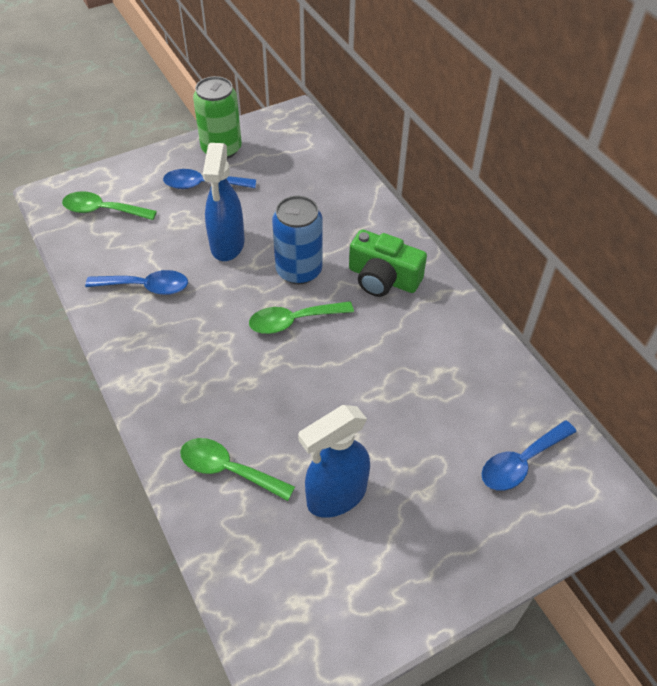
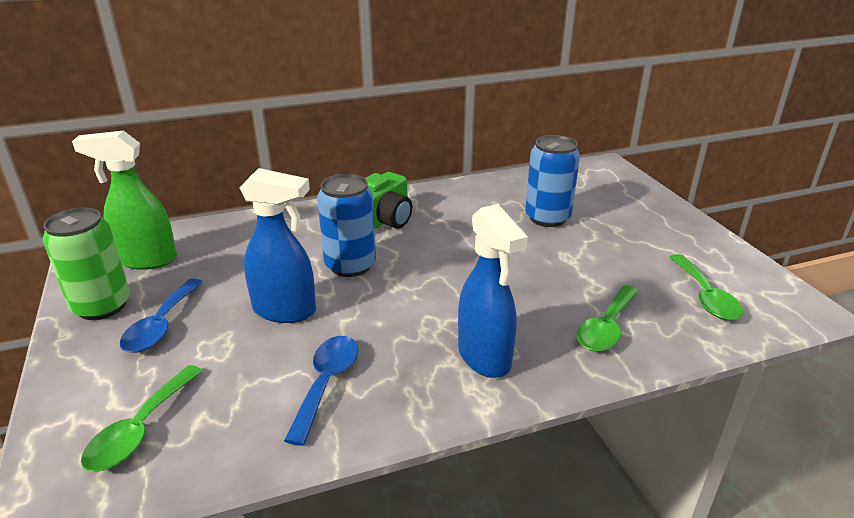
camera: 80 degrees left, 20 degrees down
(283, 149) = (147, 260): none -> green spray bottle
(293, 321) = (420, 274): green spoon -> green spoon (705, 296)
(336, 496) = (626, 268): blue spray bottle -> blue spray bottle (484, 357)
(430, 421) = (547, 218): none -> blue can
(521, 462) = (584, 189): blue spoon -> none

